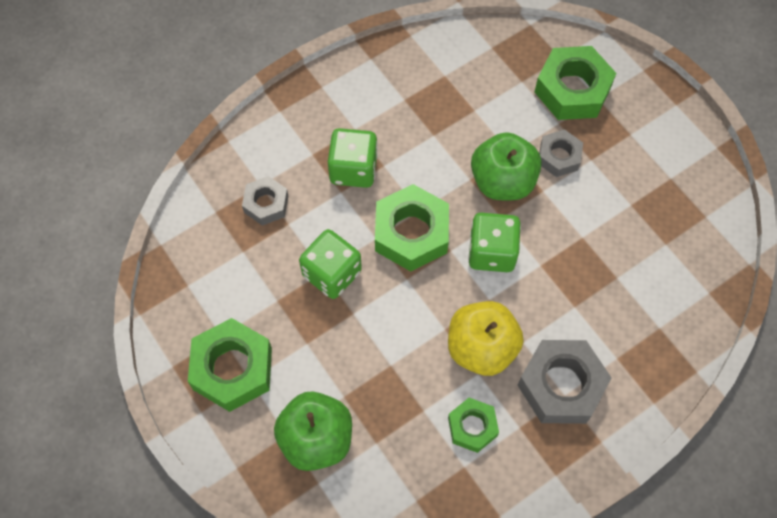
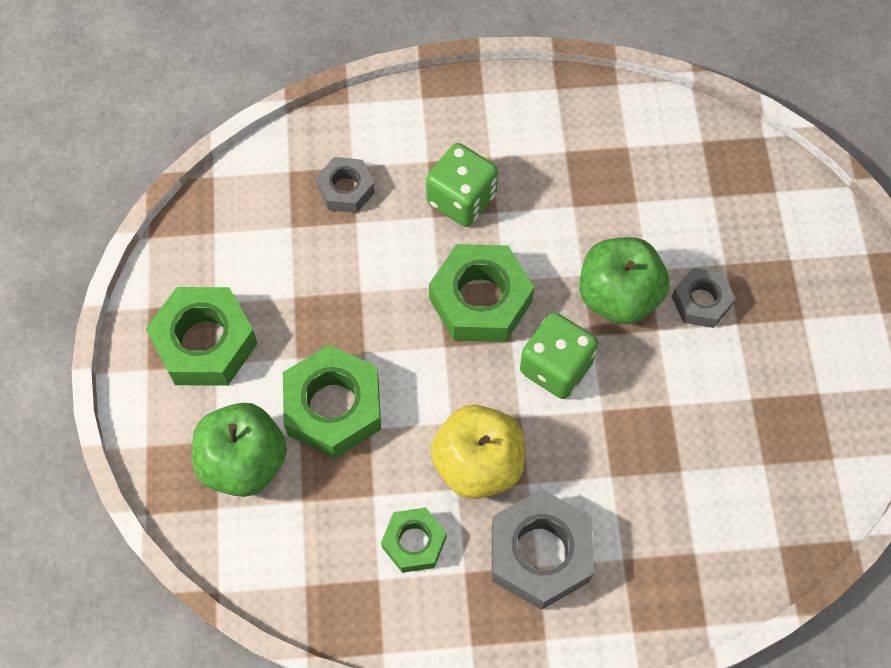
camera: 30 degrees right, 0 degrees up
(332, 273) = (368, 299): green dice -> none
(572, 90) = (766, 234): green nut -> green nut (333, 407)

